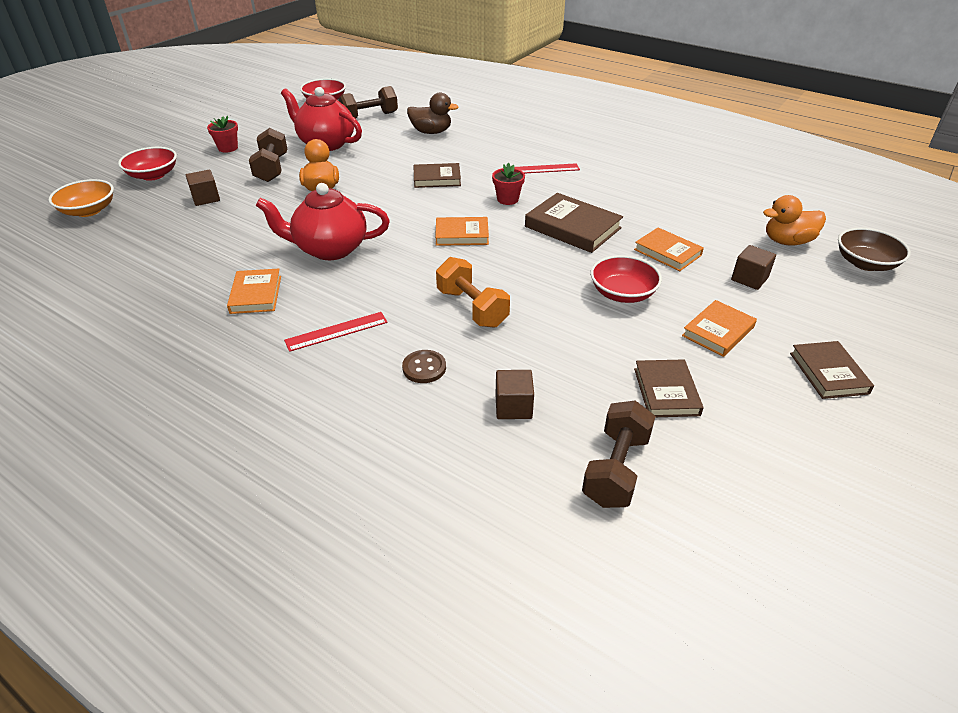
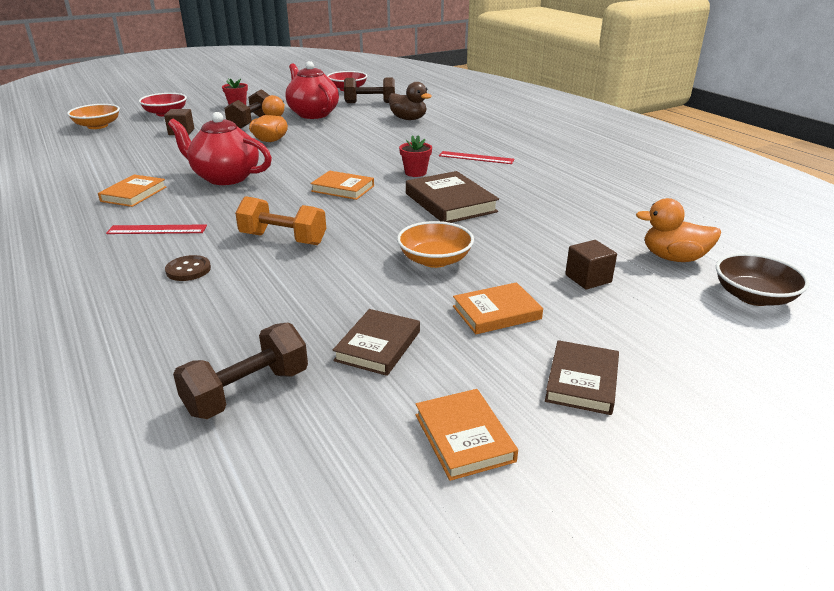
camera: 25 degrees right, 10 degrees down
(437, 179) = (372, 149): brown book -> none
(472, 308) = (283, 239): orange dumbbell -> orange dumbbell turned 60 degrees counterclockwise
(513, 406) = (222, 317): brown cube -> none
(622, 293) = (435, 260): red bowl -> orange bowl
(667, 252) = (522, 239): orange book -> orange book (464, 437)

